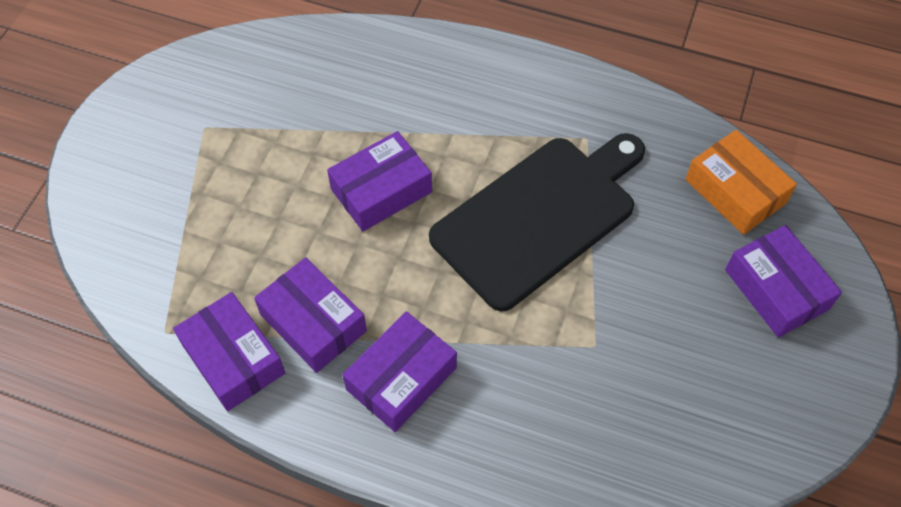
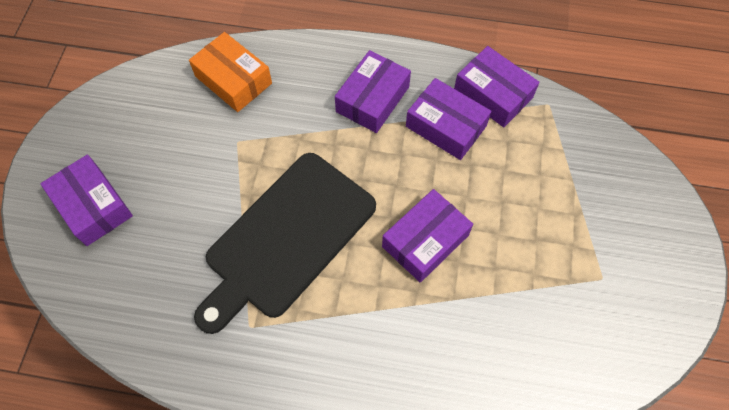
camera: 170 degrees right, 5 degrees up
(735, 191) = (114, 291): orange box -> orange box (233, 80)

